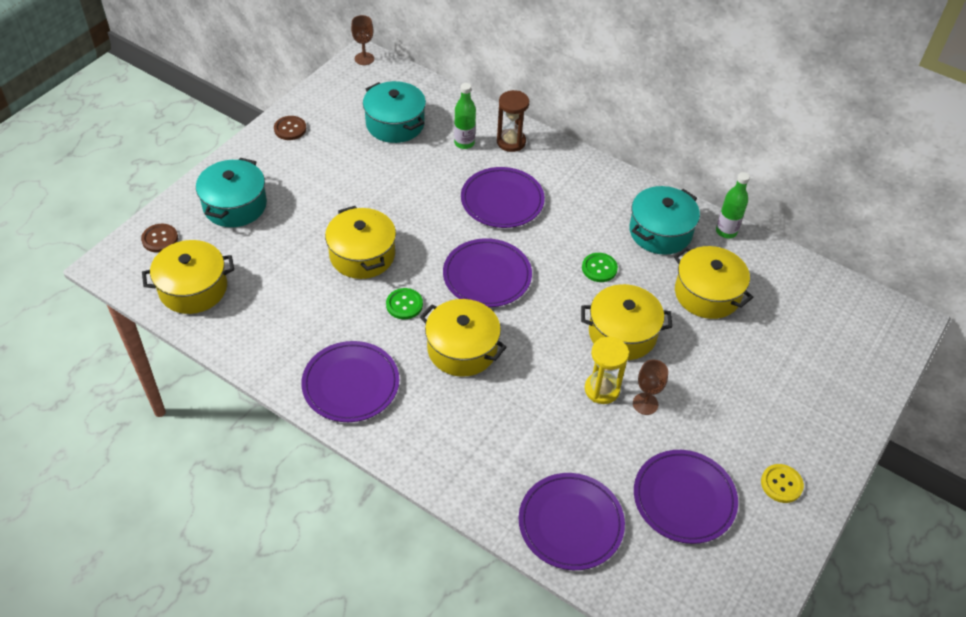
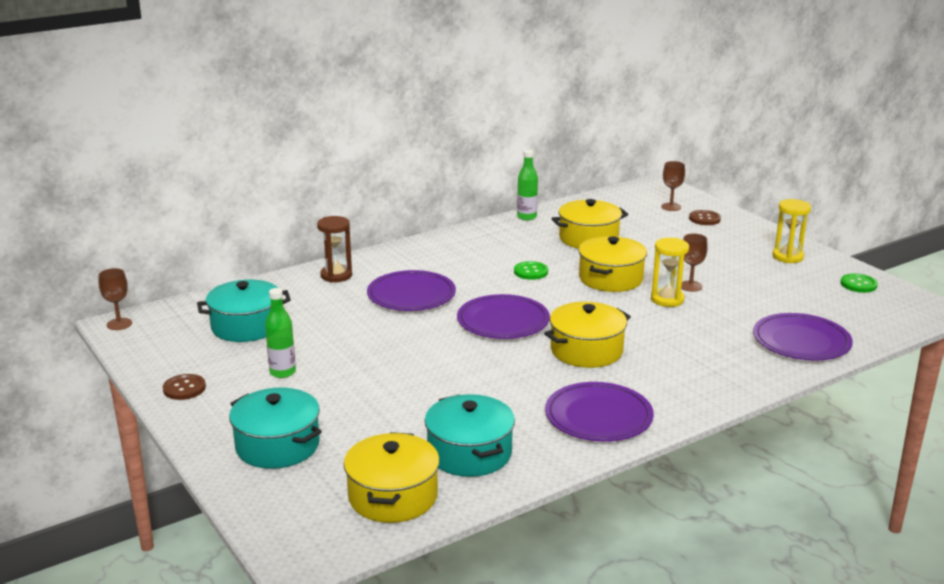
camera: 65 degrees left, 25 degrees down
(160, 239) = (287, 510): brown button -> brown button (704, 219)
(362, 255) = (425, 379): yellow pot -> none
(404, 304) = (511, 369): green button -> green button (858, 284)
(464, 143) = (314, 297): green bottle -> green bottle (282, 372)
(660, 232) = (507, 240): turquoise pot -> turquoise pot (469, 453)
(684, 498) = (790, 292): purple plate -> none
(781, 484) = (787, 257): yellow button -> yellow hourglass
(847, 347) = (671, 207): none -> brown goblet

